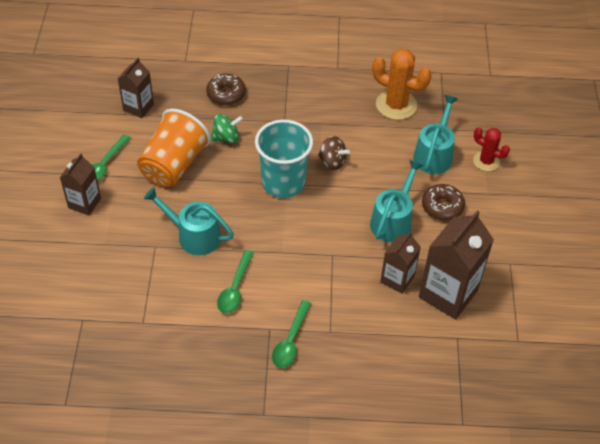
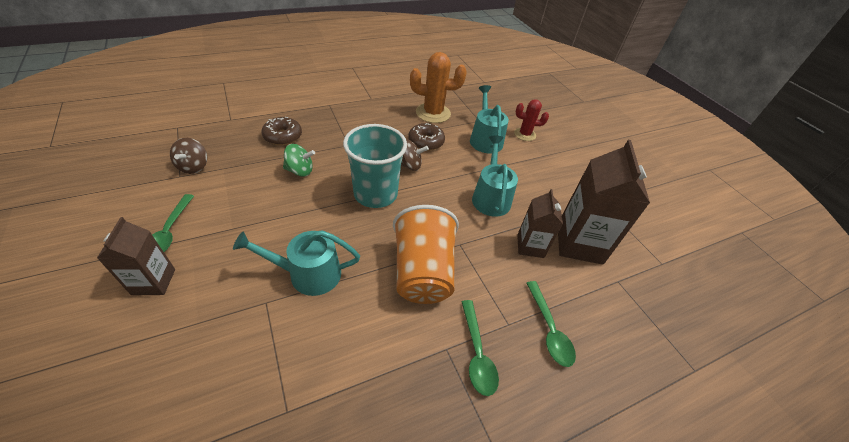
camera: 30 degrees left, 5 degrees down
(138, 107) = (194, 167): brown carton -> brown spinning top
(174, 165) = (254, 209): orange cup -> orange cup (422, 272)
(226, 138) = (300, 171): green spinning top -> green spinning top turned 45 degrees clockwise
(235, 288) = (383, 316): green spoon -> green spoon (549, 329)
(442, 207) = (519, 174): brown donut -> brown donut (426, 142)

